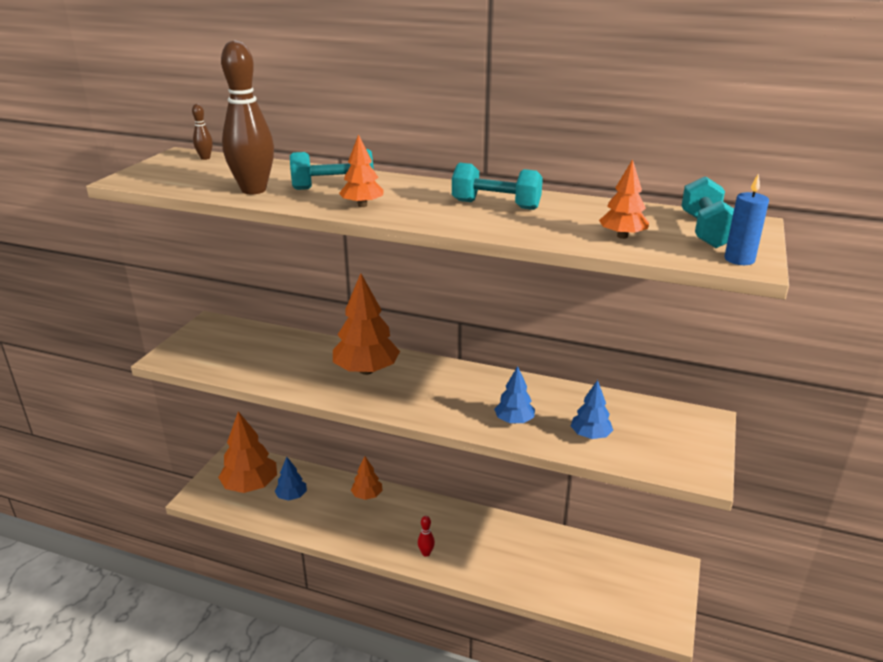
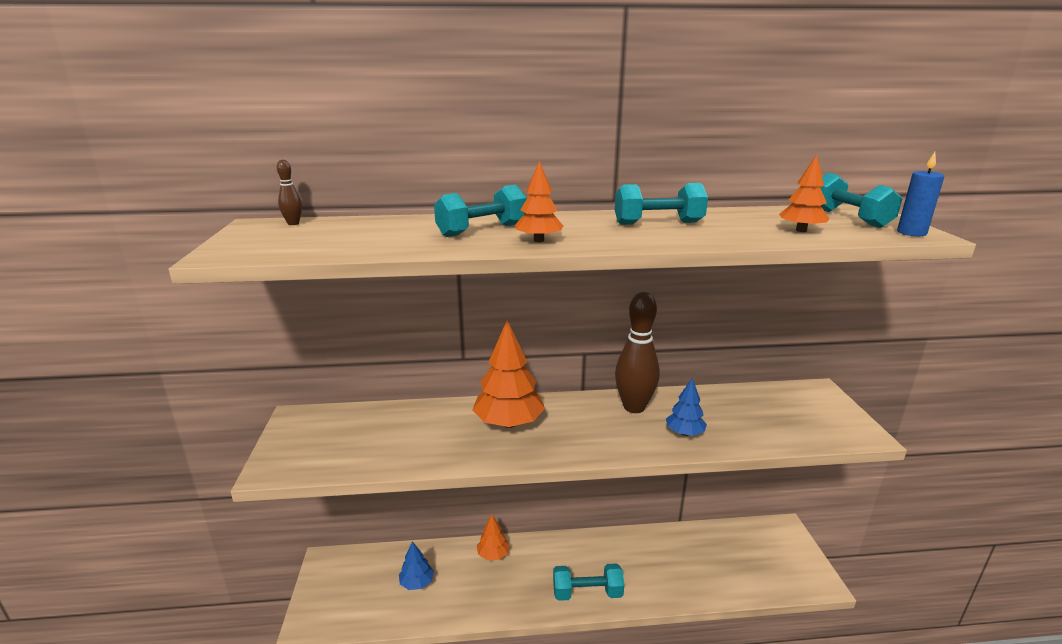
camera: 25 degrees left, 5 degrees down
(250, 485) = (364, 587): orange tree -> none
(254, 190) = (399, 243): brown bowling pin -> brown bowling pin (634, 407)
(426, 553) = (587, 593): red bowling pin -> turquoise dumbbell
(590, 435) = (755, 427): blue tree -> none

